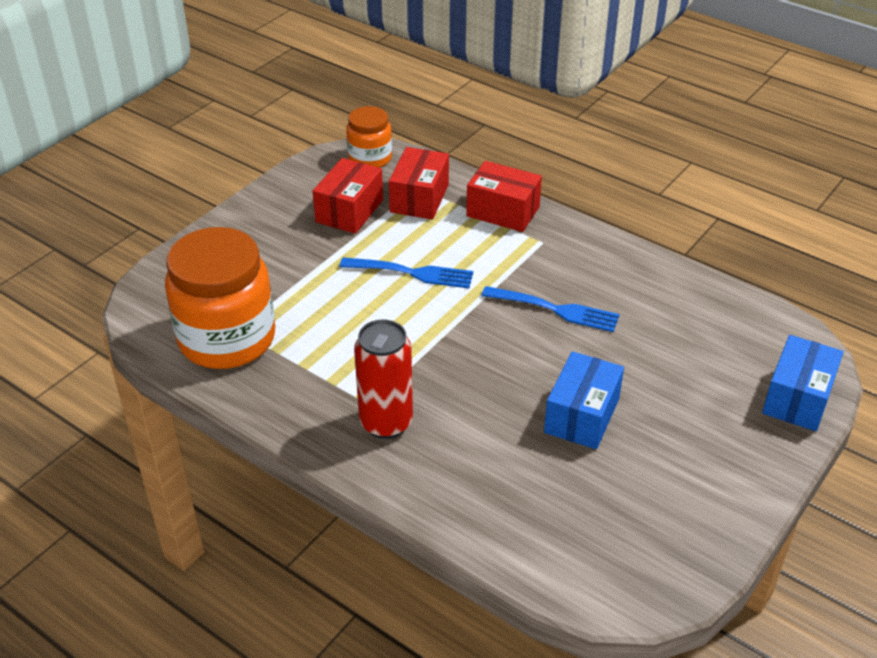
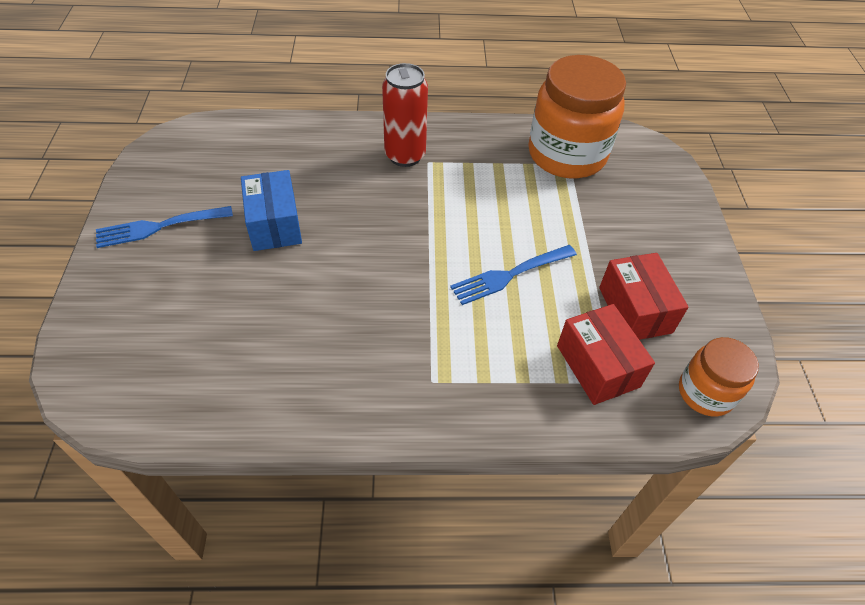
camera: 140 degrees right, 10 degrees up
(503, 211) = (505, 400): red box -> none
(555, 310) = (359, 306): blue fork -> blue fork (159, 227)
(797, 398) = (94, 330): blue box -> none

